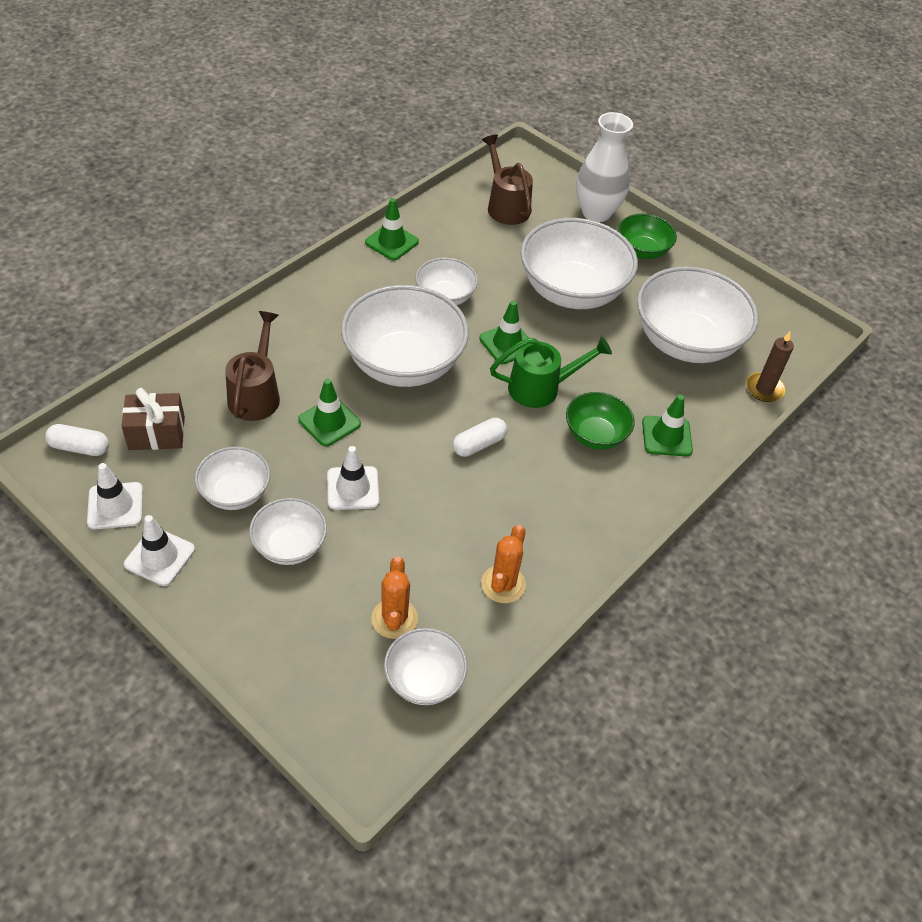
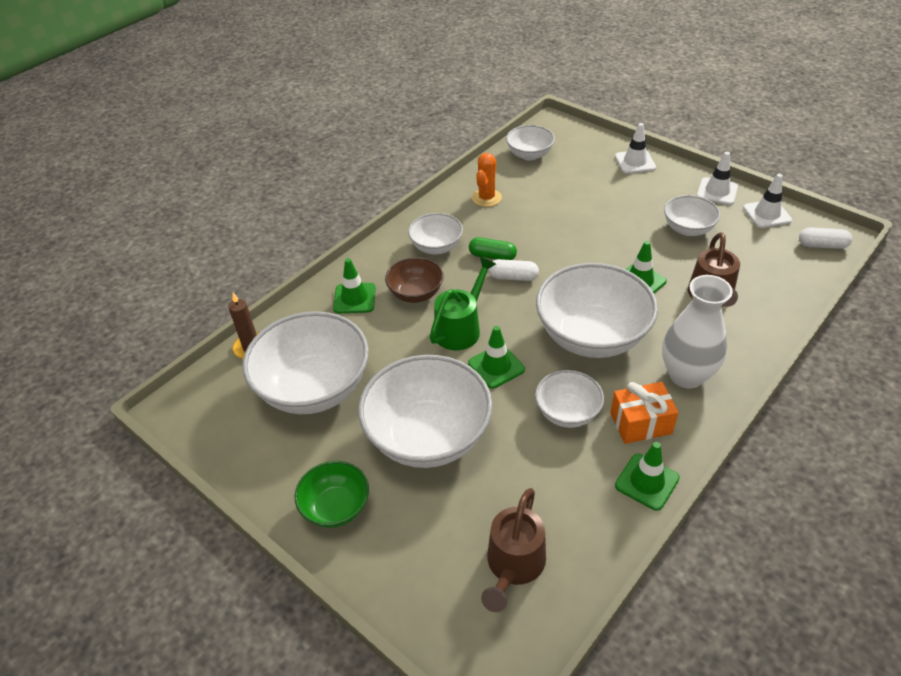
camera: 175 degrees left, 5 degrees down
(156, 433) = (772, 260): brown gift -> none
(290, 546) = (634, 204): white bowl -> white bowl (436, 247)
(353, 488) = (604, 239): white traffic cone -> white traffic cone (635, 162)
(381, 282) = (640, 423): none -> orange gift
(394, 619) = (553, 177): orange cactus -> none
(479, 444) = (513, 277): white capsule -> white capsule turned 45 degrees clockwise
(501, 478) = (492, 256): none -> green capsule
(505, 205) = (513, 566): brown watering can -> brown watering can turned 45 degrees clockwise
(542, 388) = (461, 327): green watering can -> green watering can turned 135 degrees clockwise
(595, 435) = (416, 293): green bowl -> brown bowl
(596, 212) = (387, 569): white vase -> white vase (686, 375)

